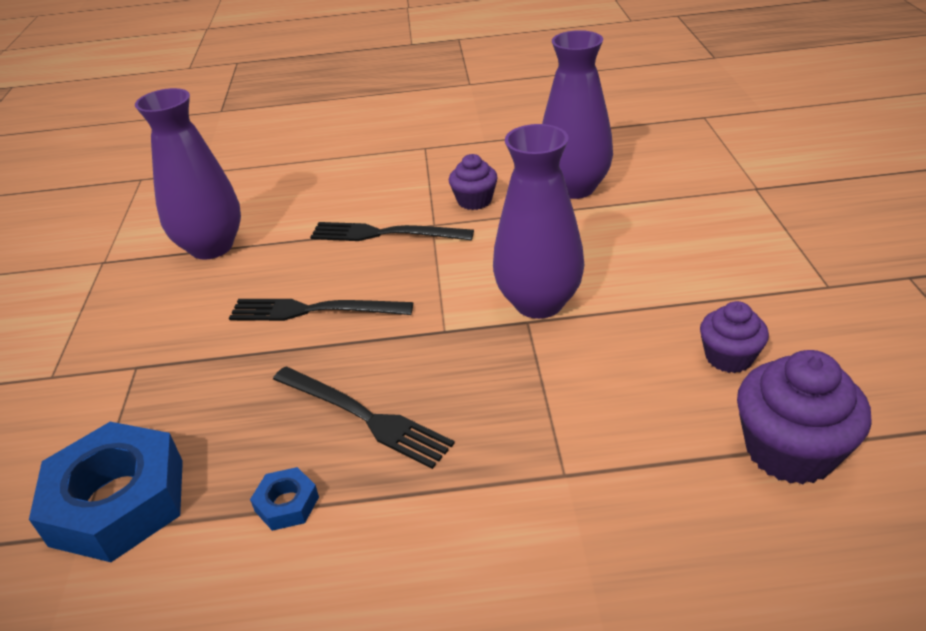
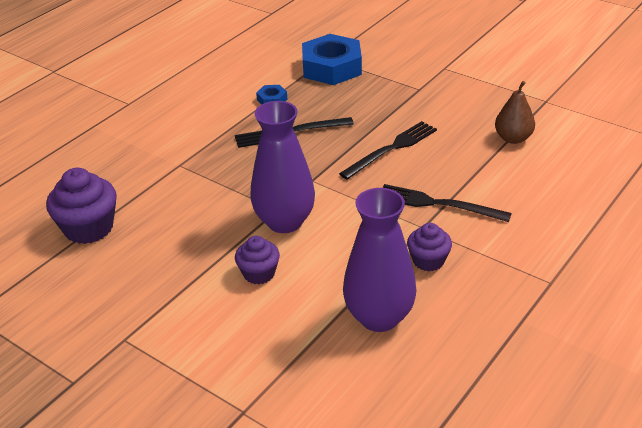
camera: 130 degrees right, 0 degrees up
(211, 247) = (513, 138): purple vase -> brown pear
(385, 234) = (438, 204): black fork -> black fork turned 120 degrees counterclockwise
(729, 357) = (150, 254): purple cupcake -> purple cupcake (259, 273)

